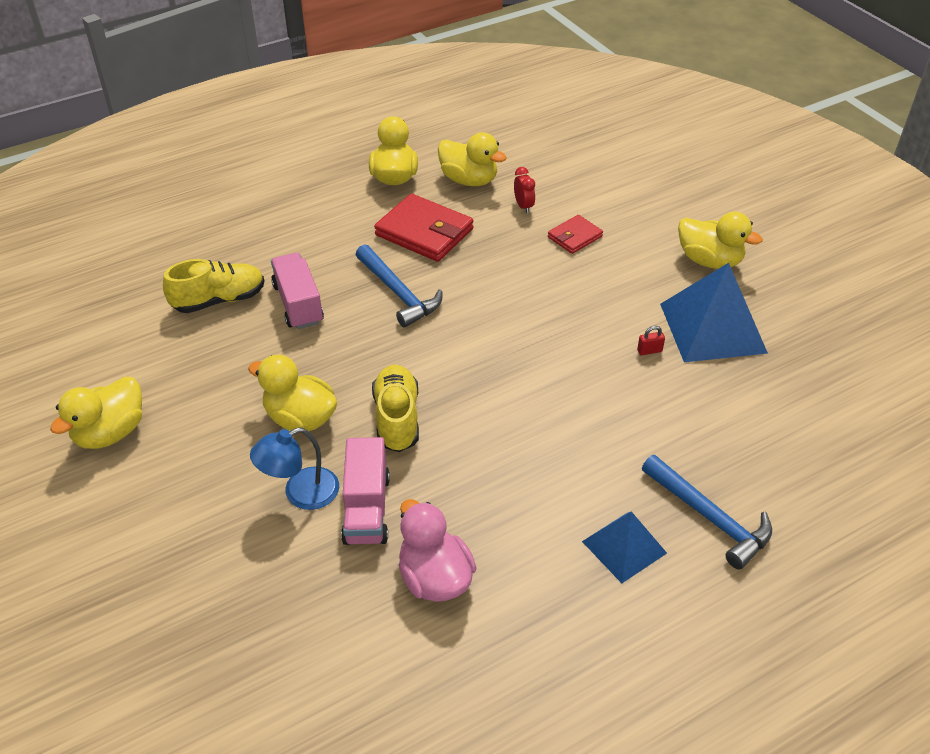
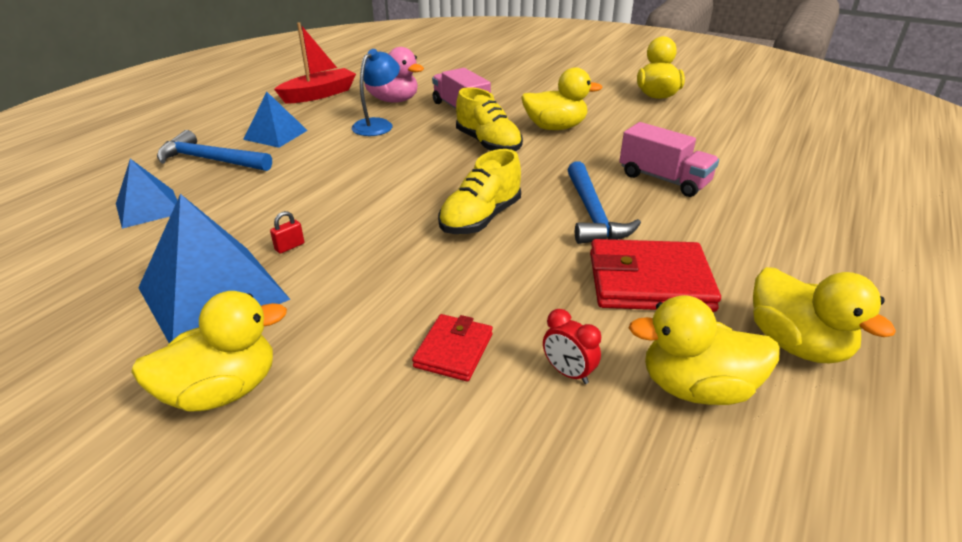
camera: 150 degrees right, 10 degrees down
(219, 300) = (727, 163): yellow shoe -> yellow shoe (480, 219)
(301, 493) = (508, 104): blue lamp -> blue lamp (378, 124)
(398, 293) = (592, 214): blue hammer -> blue hammer turned 120 degrees counterclockwise
(530, 652) = (319, 94): none -> red boat
(709, 260) = (222, 390): yellow duck -> yellow duck turned 150 degrees clockwise
(772, 450) = (148, 208): none -> blue pyramid

